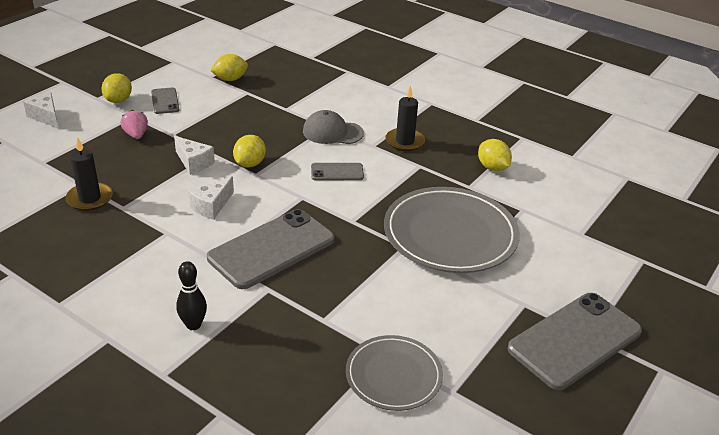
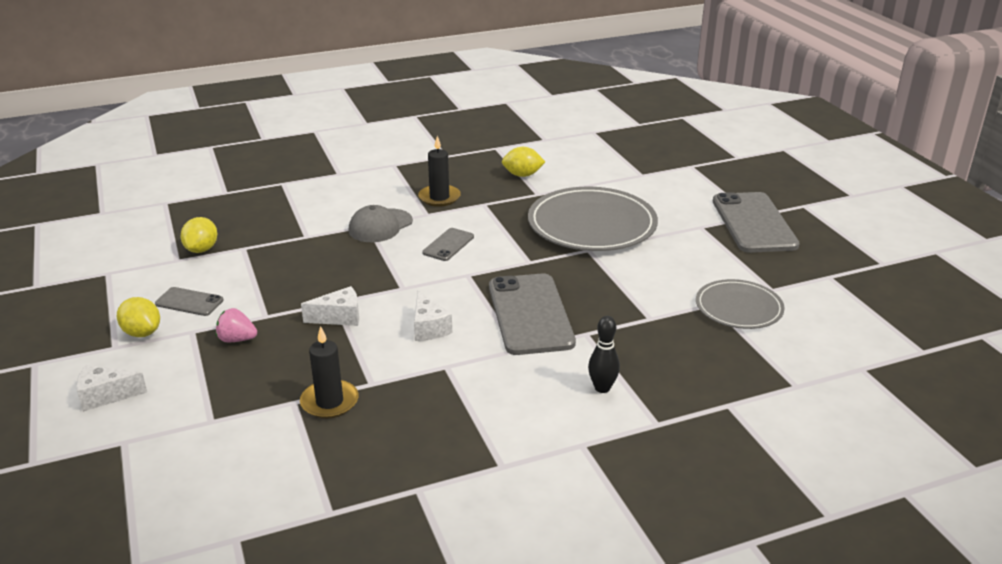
camera: 55 degrees left, 5 degrees down
(250, 164) = (380, 285): yellow lemon -> none

